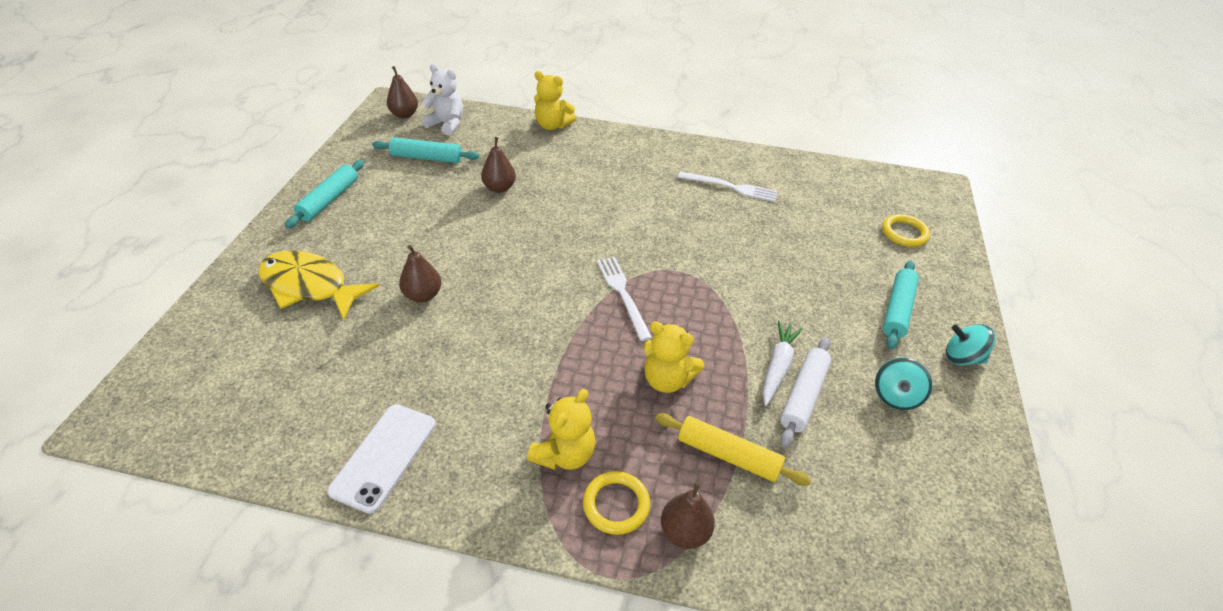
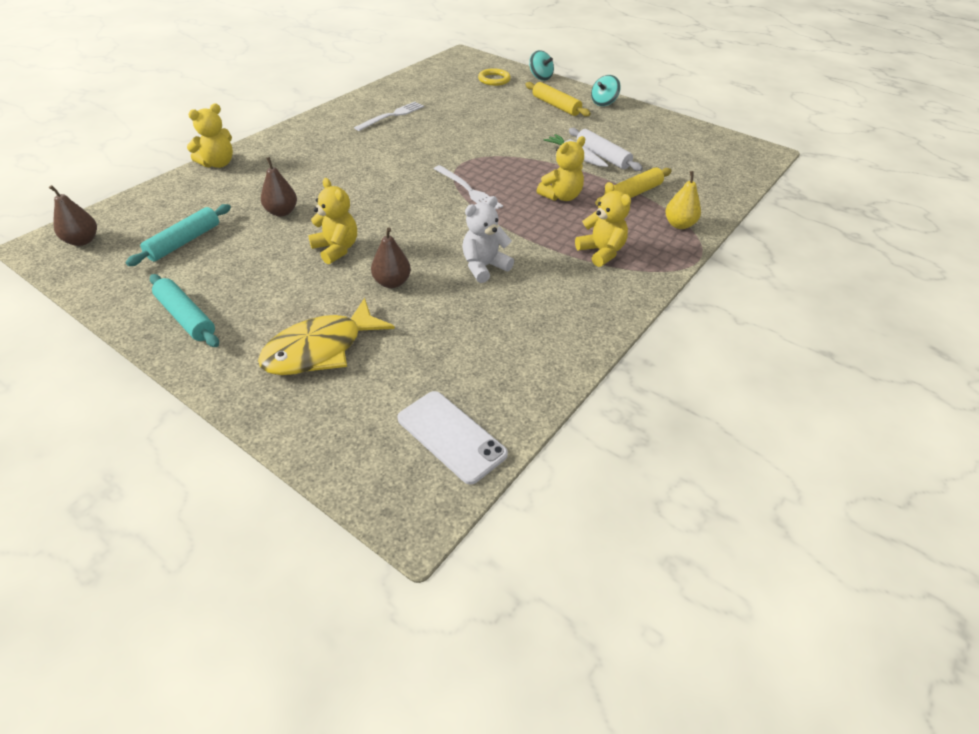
camera: 65 degrees left, 0 degrees up
(384, 457) = (561, 334): white phone -> white phone (451, 436)
(446, 124) = (138, 218): white teddy bear -> white teddy bear (484, 267)
(459, 241) = (336, 249): none -> yellow teddy bear
(616, 504) = (650, 243): yellow ring -> none
(623, 294) = (468, 190): white fork -> white fork turned 135 degrees counterclockwise
(685, 532) = (679, 225): brown pear -> yellow pear
(896, 396) = (619, 130): turquoise spinning top -> turquoise spinning top (540, 77)
(897, 310) = (556, 106): turquoise rolling pin -> yellow rolling pin

